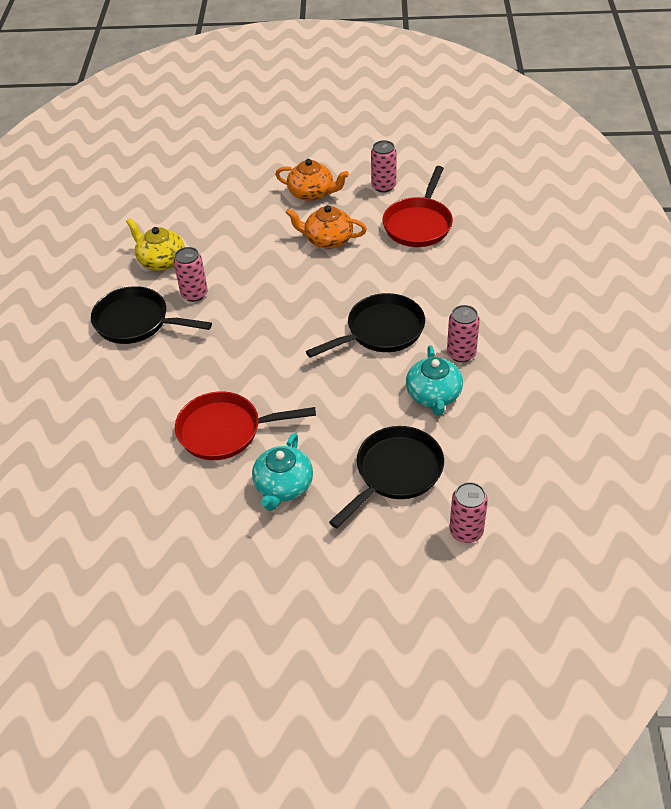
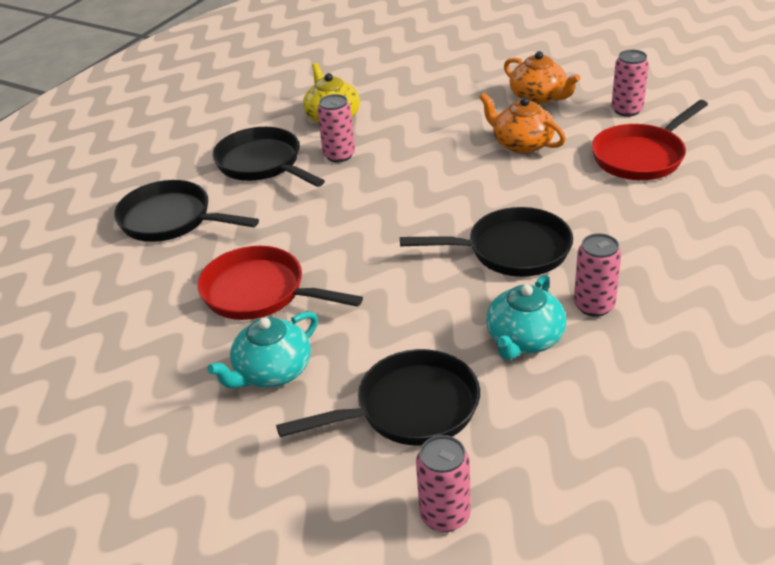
camera: 30 degrees right, 10 degrees down
(101, 397) = (171, 220): none -> black pan

